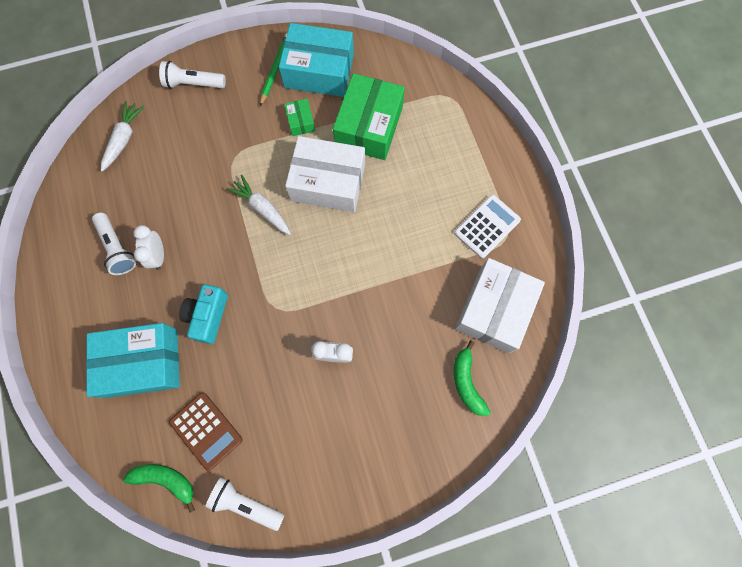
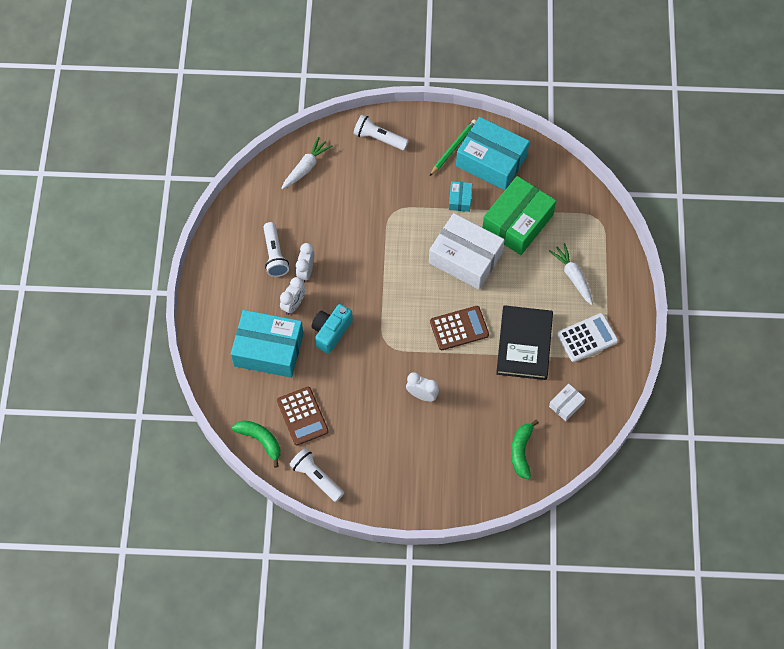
camera: 20 degrees right, 10 degrees down
(156, 299) = (293, 305): none -> white clock
(262, 208) = (402, 261): white carrot -> white carrot (573, 276)
(300, 121) = (460, 199): green box -> turquoise box
(348, 262) = (459, 328): none -> brown calculator
(424, 256) = (524, 344): none -> black book
(494, 309) = (566, 405): white box -> white box, size x0.45

